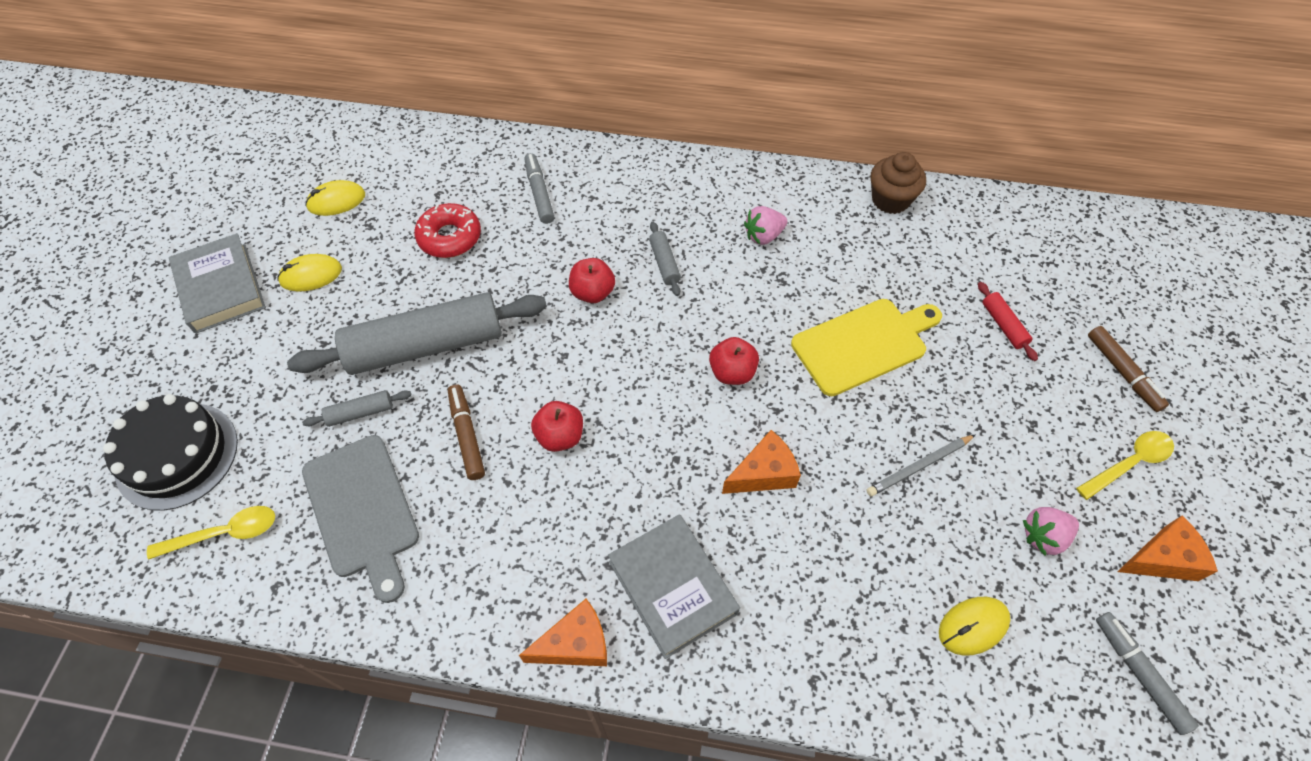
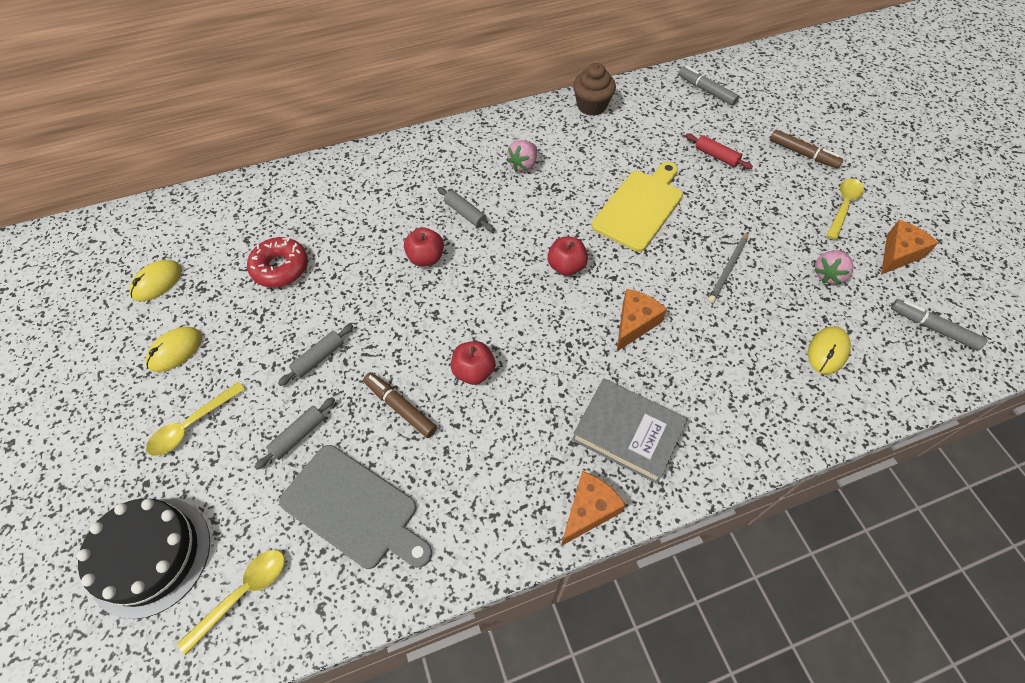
camera: 30 degrees left, 0 degrees up
(220, 288) = (94, 399): grey book -> none
(280, 353) = (191, 425): none -> yellow spoon
(426, 346) = (319, 358): grey rolling pin -> grey rolling pin, size x0.40
(539, 193) = (332, 204): grey marker -> grey marker (706, 90)

